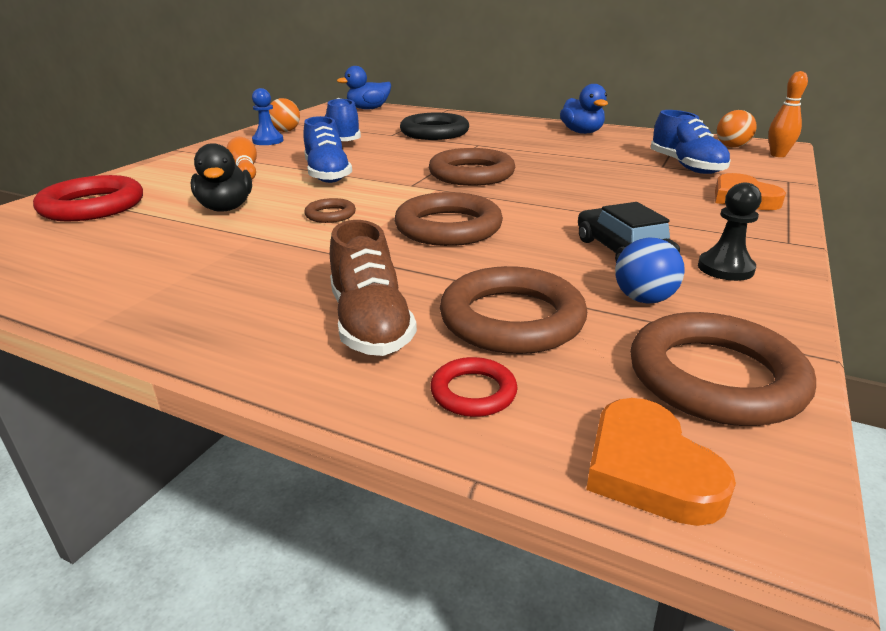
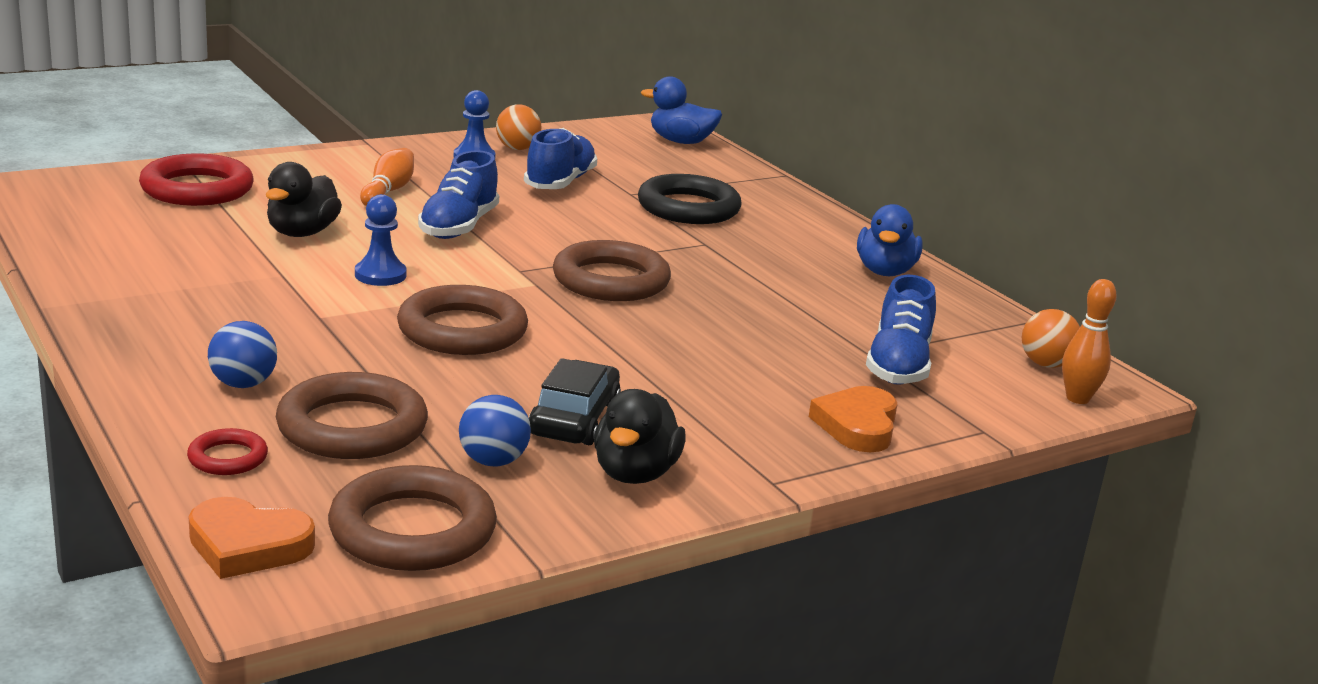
camera: 30 degrees right, 5 degrees down
(330, 215) = (380, 275): brown ring -> blue pawn
(370, 324) = (243, 384): brown shoe -> blue ball
(649, 469) = (248, 545): orange heart -> orange heart turned 90 degrees counterclockwise
(725, 268) = (635, 473): black pawn -> black duck

